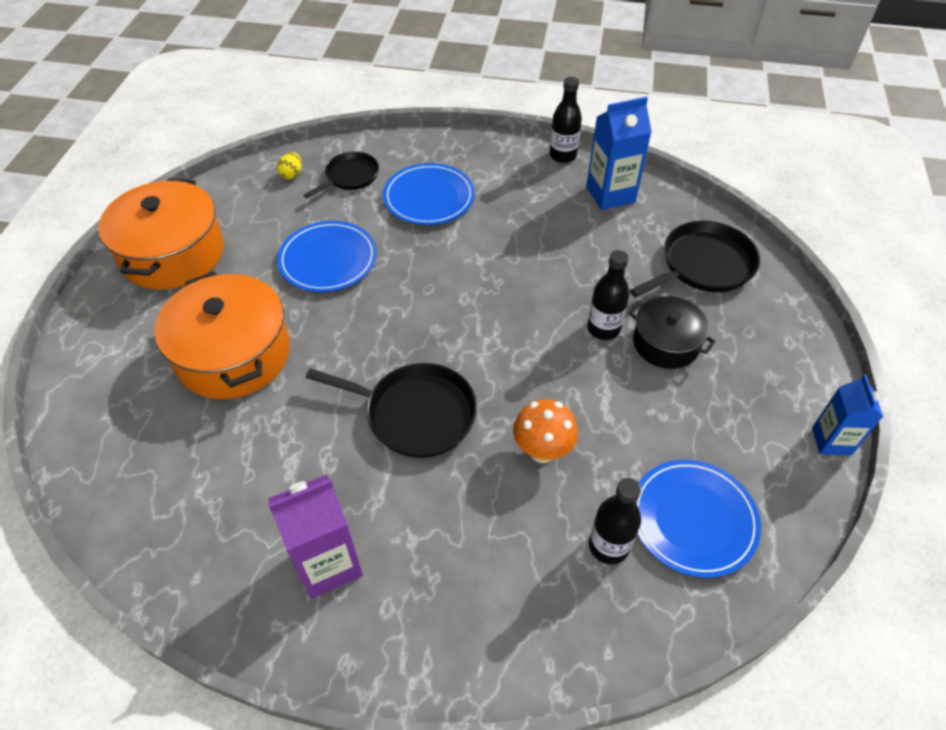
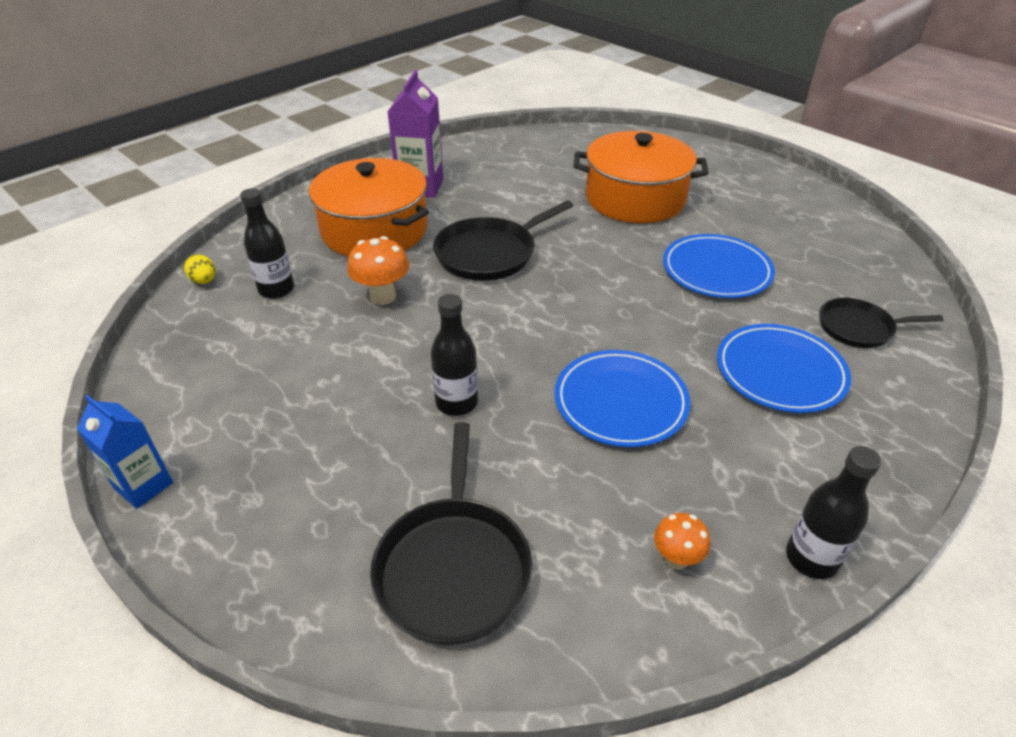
camera: 125 degrees right, 10 degrees down
(173, 254) = (785, 200): orange pot -> orange pot (374, 230)
(292, 174) = (883, 290): yellow egg -> yellow egg (204, 281)
(350, 176) = (859, 328): black pan -> black pan turned 105 degrees clockwise
(610, 194) = (676, 559): blue carton -> orange mushroom
(666, 343) = (388, 439): black pot -> none
(693, 519) = (230, 341): blue plate -> blue plate (620, 401)

